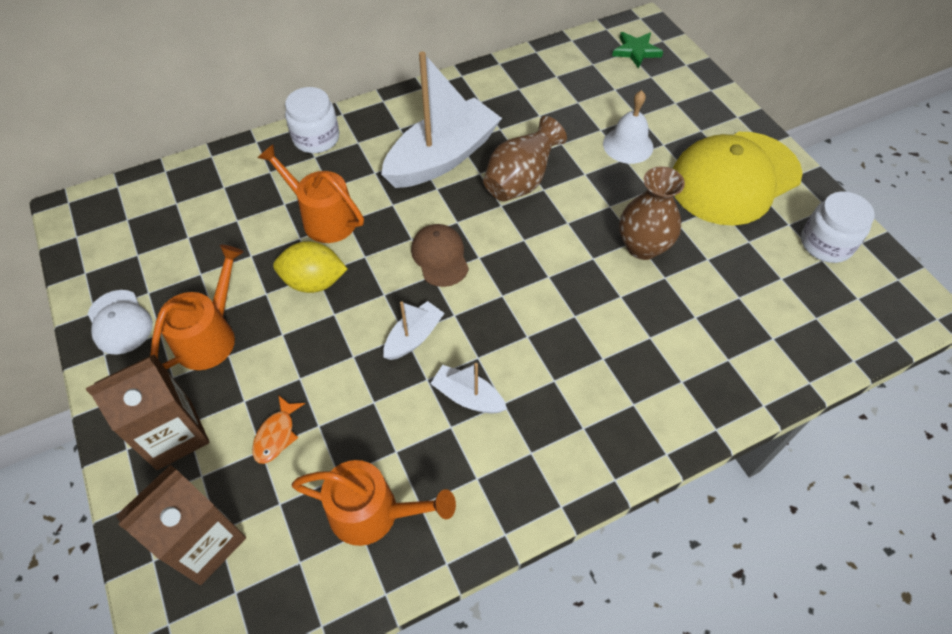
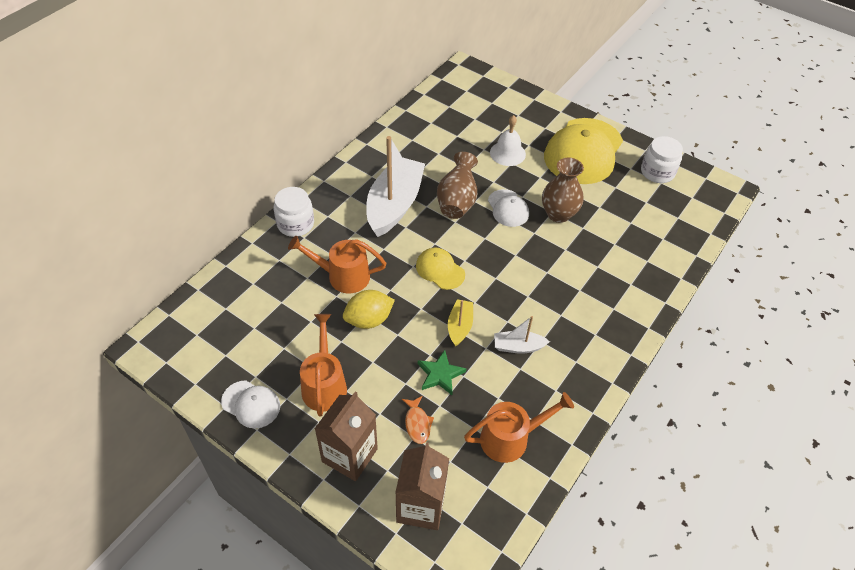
camera: 30 degrees left, 5 degrees down
(414, 337) = (460, 326): white boat -> yellow boat
(440, 257) = (440, 270): brown cap -> yellow cap
(580, 214) = (508, 208): none -> white cap
(636, 51) = (471, 88): green star -> green star (440, 374)

